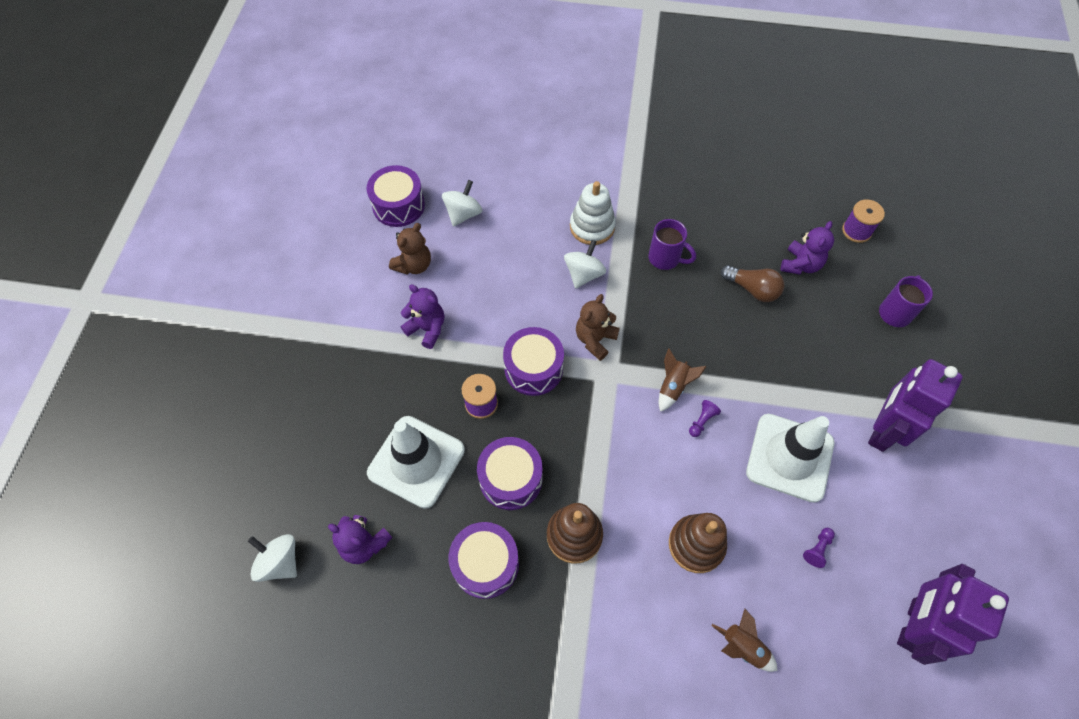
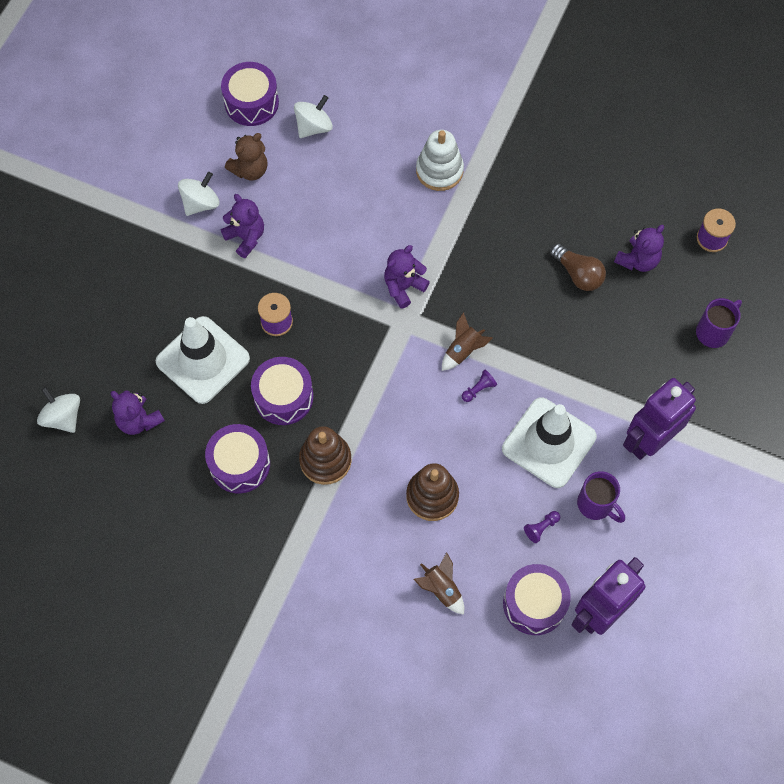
camera: 15 degrees right, 5 degrees up
(533, 369) = (335, 301): purple drum -> purple drum (534, 603)
(584, 274) = (414, 218): white spinning top -> white spinning top (200, 203)
(595, 340) = (403, 287): brown teddy bear -> purple teddy bear
(665, 258) = (502, 221): purple mug -> purple mug (596, 505)

